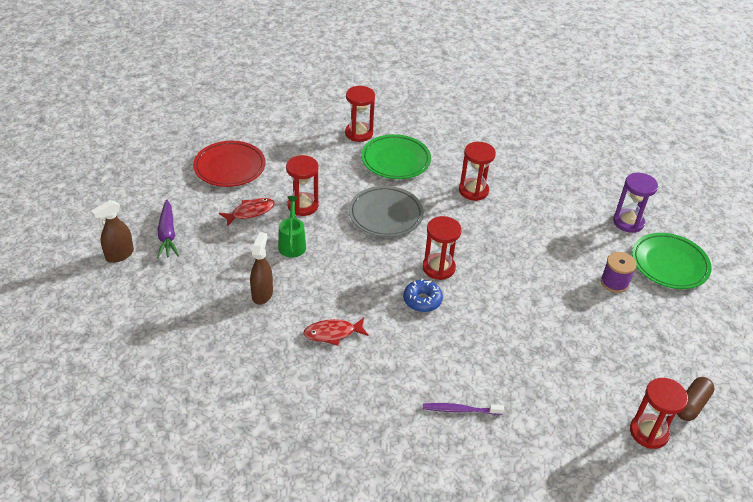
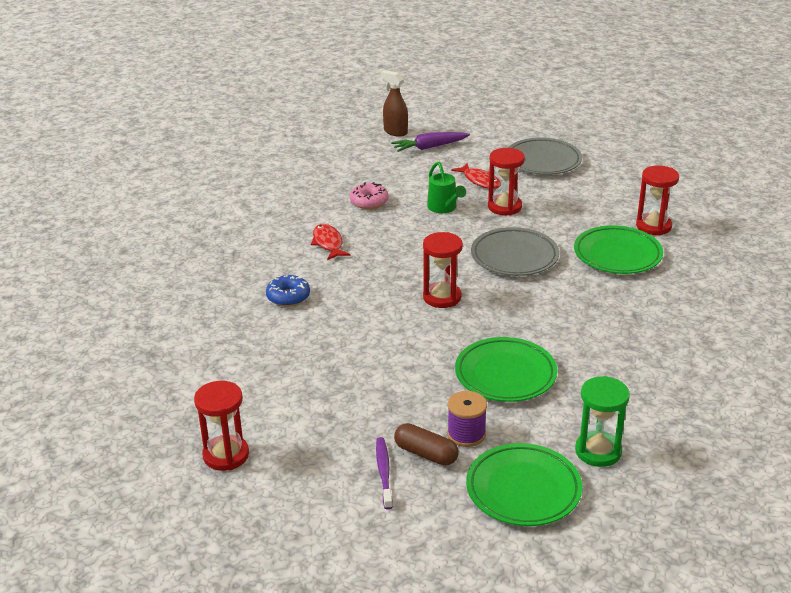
camera: 85 degrees right, 10 degrees down
(230, 167) = (543, 161): red plate -> grey plate
(262, 294) = (369, 202): brown spray bottle -> pink donut
(292, 243) = (444, 208): green watering can -> green watering can turned 75 degrees clockwise
(422, 300) = (388, 290): blue donut -> blue donut (288, 297)
(460, 410) = (244, 323): purple toothbrush -> purple toothbrush (384, 472)
(473, 191) = (592, 314): red hourglass -> none
(545, 250) = (505, 375): none -> green plate
(628, 222) = (598, 451): purple hourglass -> green hourglass
(691, 405) = (270, 494): brown capsule -> brown capsule (426, 454)

